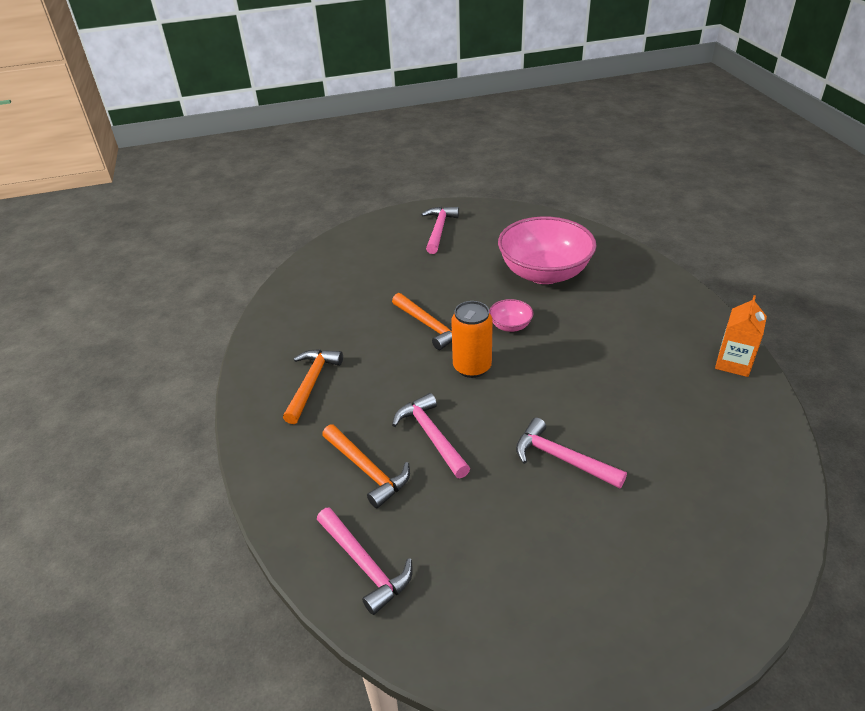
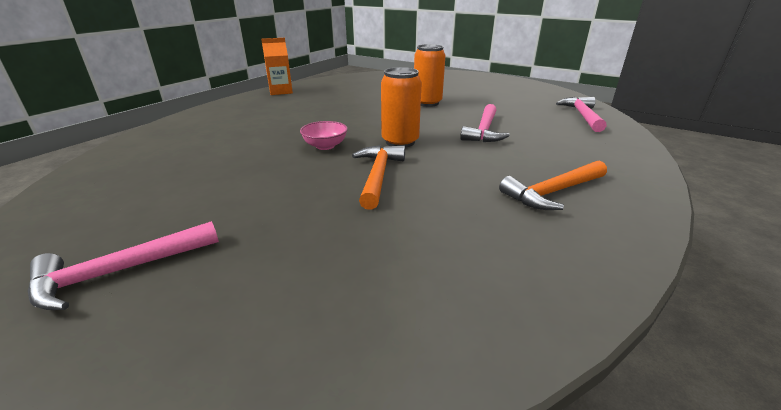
camera: 135 degrees left, 10 degrees down
(367, 470) = (548, 136): orange hammer -> none
(544, 273) = (213, 158): pink bowl -> none
(561, 458) = (427, 103): pink hammer -> orange can

